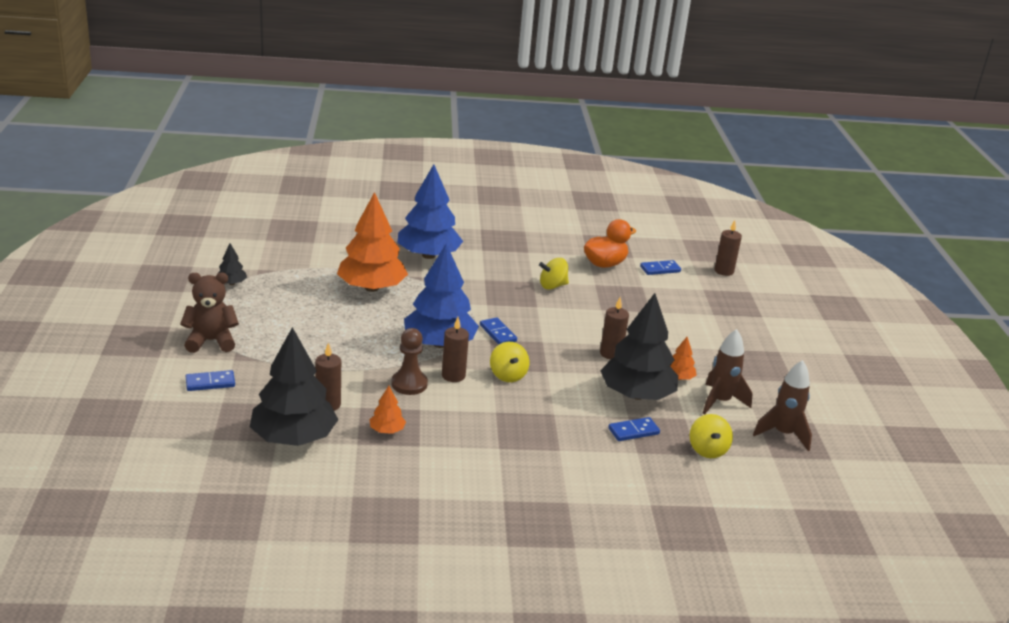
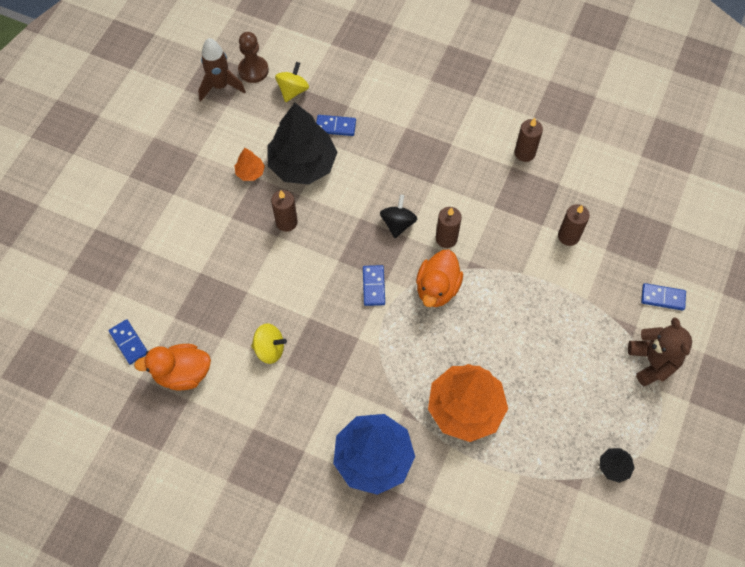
camera: 150 degrees left, 35 degrees up
(211, 341) = (652, 362): brown teddy bear -> brown teddy bear turned 120 degrees counterclockwise
(293, 438) = (607, 206): black tree -> none
(387, 430) = (530, 190): orange tree -> none
(409, 384) = (490, 240): brown pawn -> brown pawn (253, 70)
(439, 343) = (437, 288): blue tree -> orange duck
(508, 375) = (398, 223): yellow spinning top -> black spinning top
(660, 269) = (129, 342): blue domino -> blue domino turned 45 degrees clockwise
(720, 402) = (239, 134): brown rocket -> none
(724, 271) = (61, 316): brown candle -> brown candle (524, 153)

